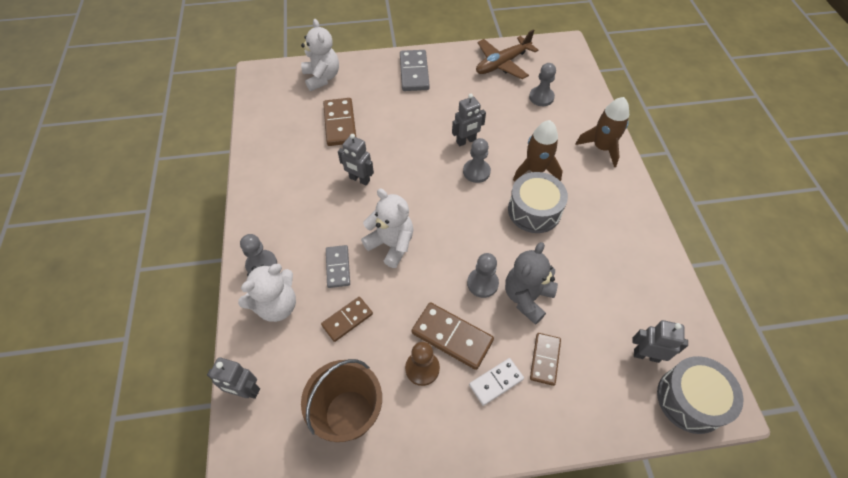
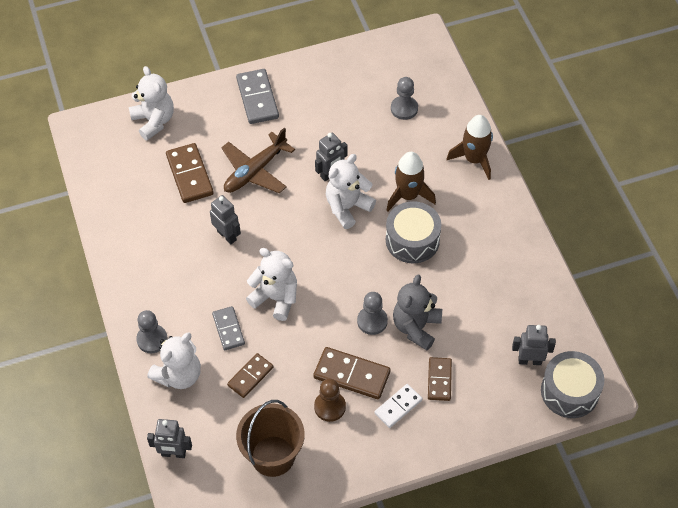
camera: 10 degrees left, 0 degrees up
(359, 179) = (227, 235): grey robot -> grey robot turned 150 degrees counterclockwise
(476, 172) = (347, 207): grey pawn -> white teddy bear
(502, 64) = (355, 72): brown plane -> brown plane (255, 171)

